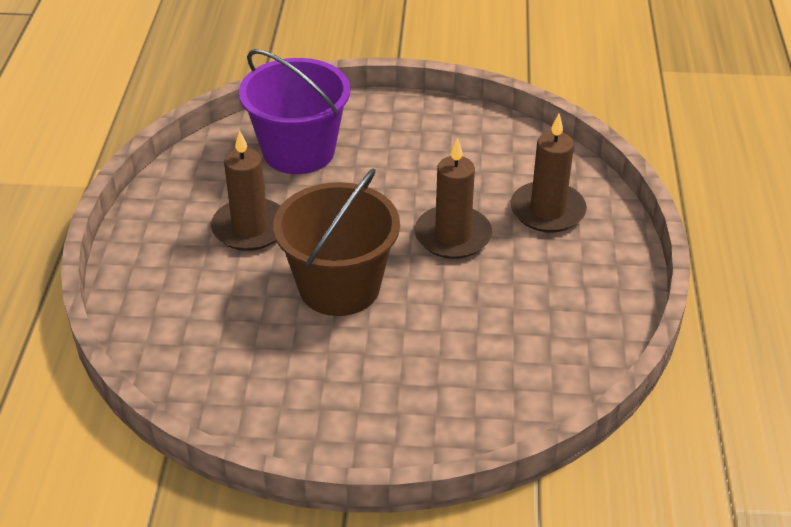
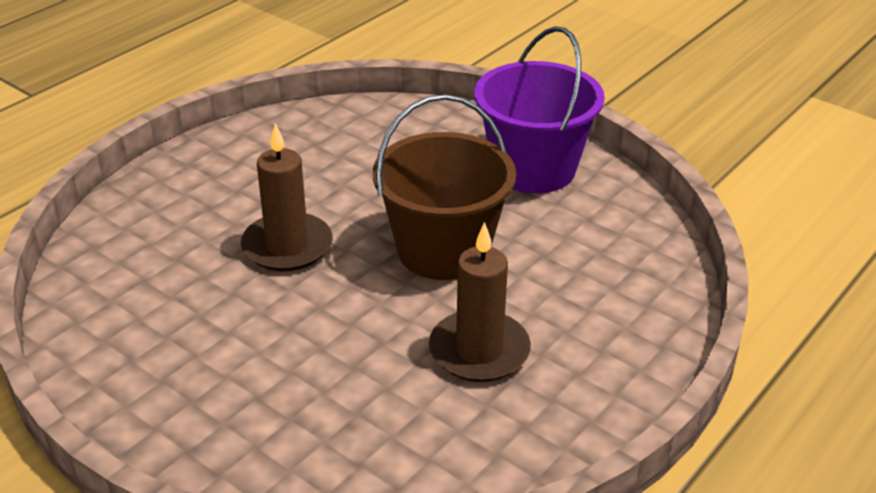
camera: 145 degrees left, 5 degrees down
(299, 151) = (332, 426): purple bucket -> purple bucket (533, 169)
(547, 211) = (172, 228): brown candle -> none

